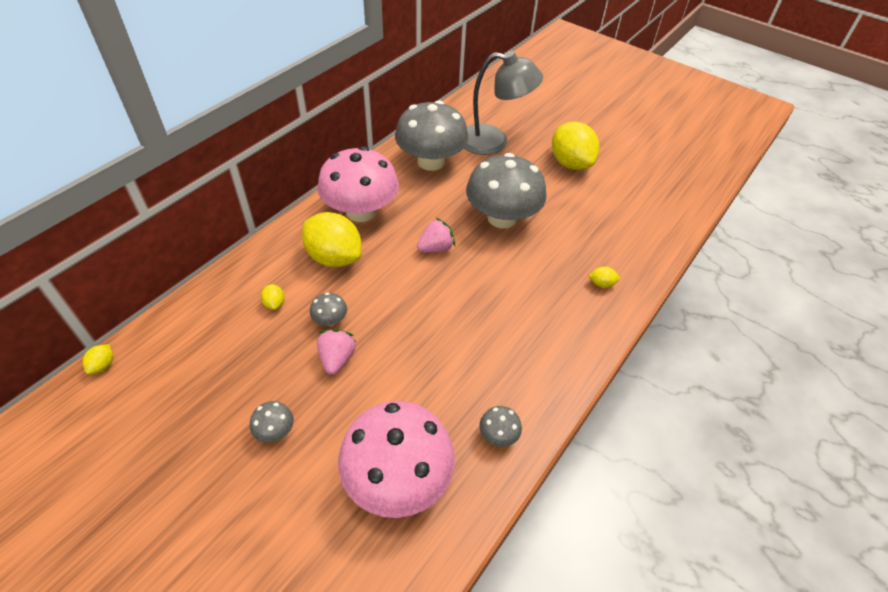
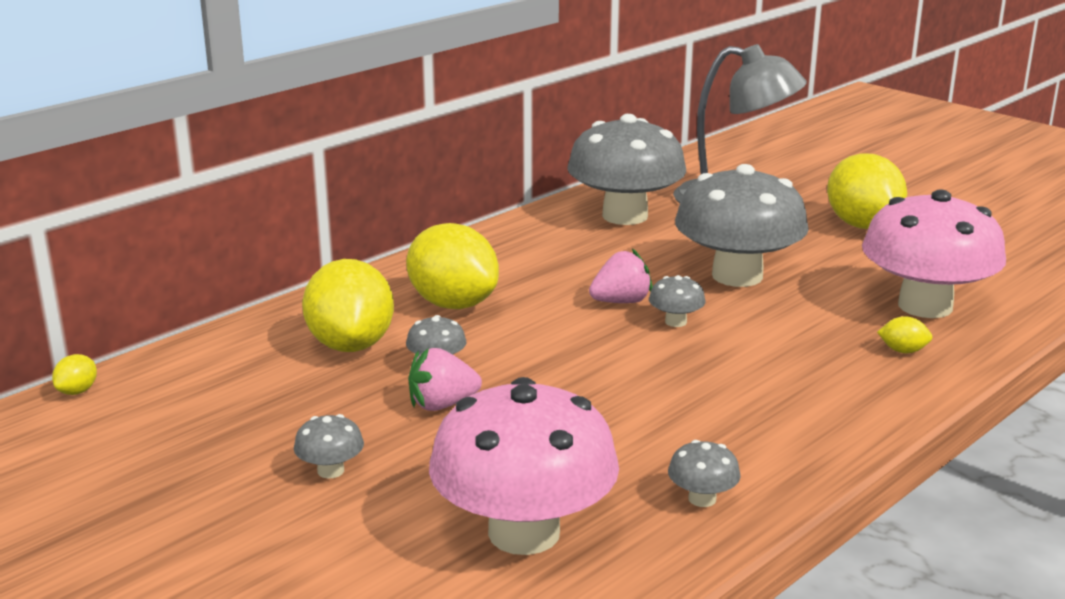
camera: 10 degrees right, 25 degrees down
(274, 303) = (351, 345): yellow lemon -> yellow lemon, size x2.45
(337, 359) = (442, 405): pink strawberry -> pink strawberry turned 120 degrees counterclockwise
(361, 211) = (503, 261): pink mushroom -> pink mushroom (925, 306)
(469, 265) = (675, 322): none -> grey mushroom

